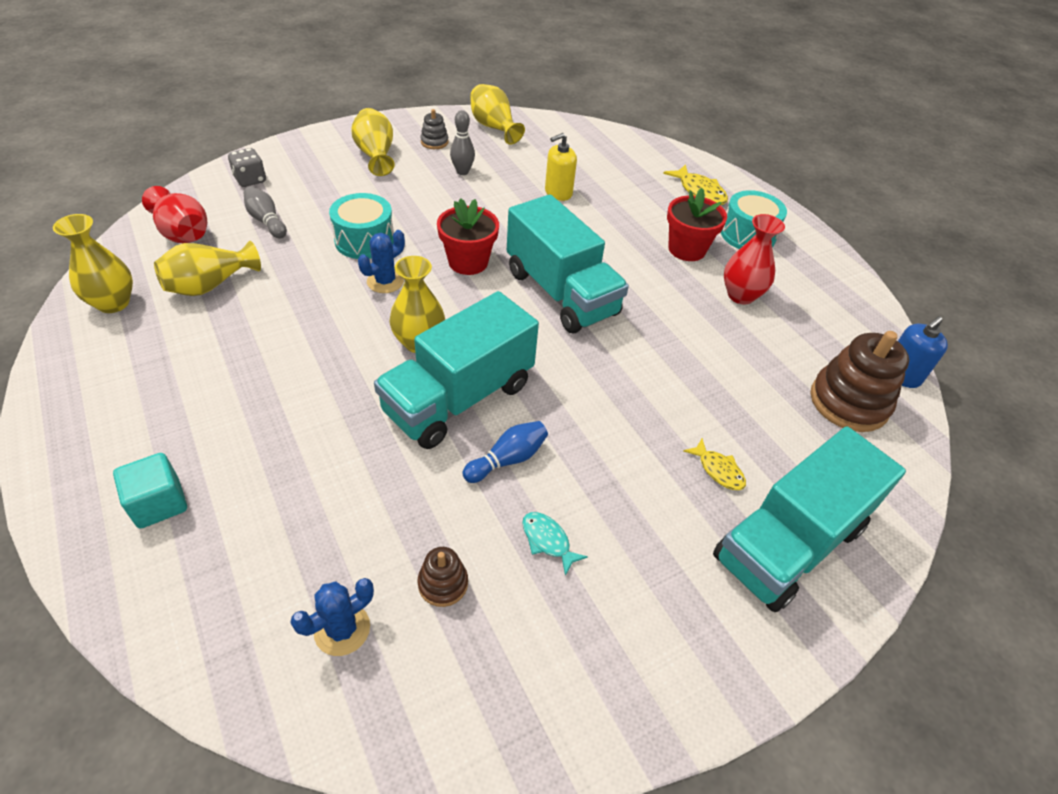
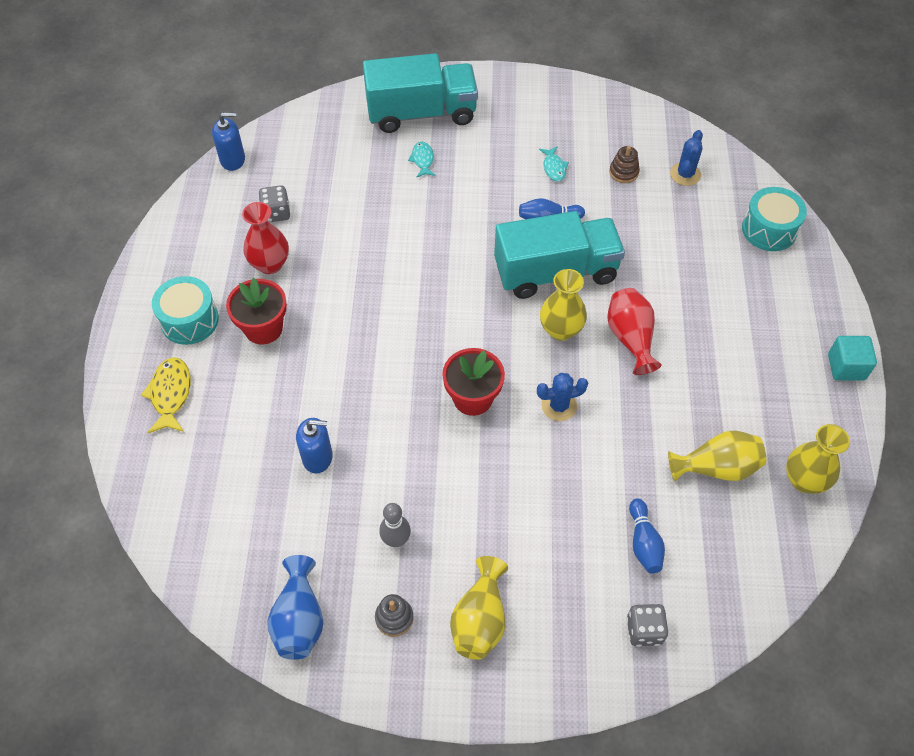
camera: 145 degrees left, 10 degrees up
(159, 503) = (775, 280): turquoise cube -> turquoise cube (846, 367)
(183, 233) = (733, 558): red vase -> red vase (630, 338)
(266, 221) = (643, 542): grey bowling pin -> blue bowling pin
(342, 629) = (685, 174): blue cactus -> blue cactus turned 60 degrees counterclockwise
(364, 240) = (555, 468): turquoise drum -> turquoise drum (769, 229)
(494, 127) = (299, 619): yellow vase -> blue vase
(558, 192) = (317, 457): yellow soap dispenser -> blue soap dispenser
(561, 293) = (415, 329): turquoise truck -> none
(718, 470) = (422, 160): yellow fish -> turquoise fish
(792, 340) = (276, 213): none -> grey dice
(848, 402) = (292, 160): brown stacking toy -> none

